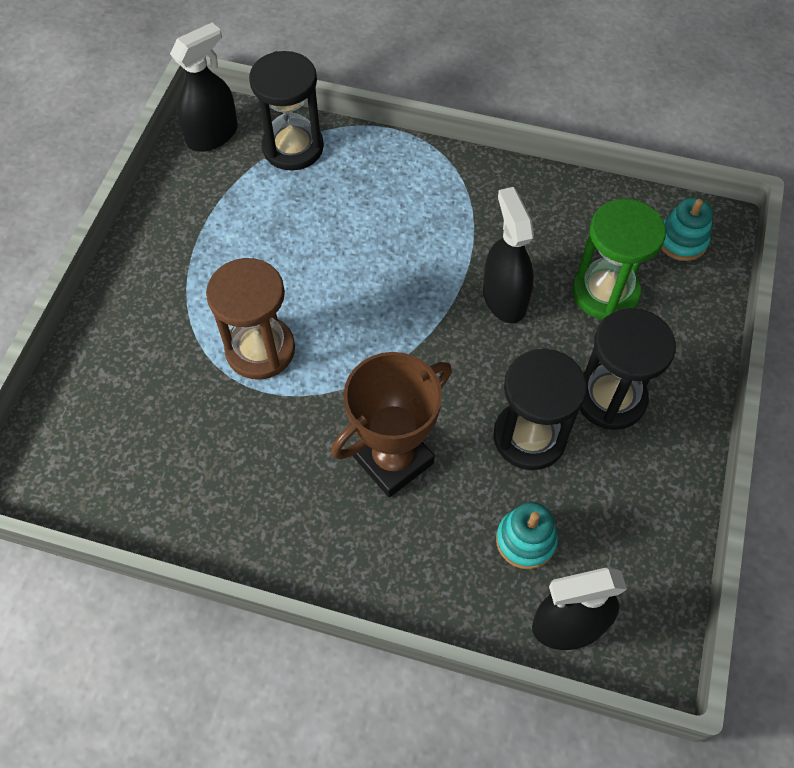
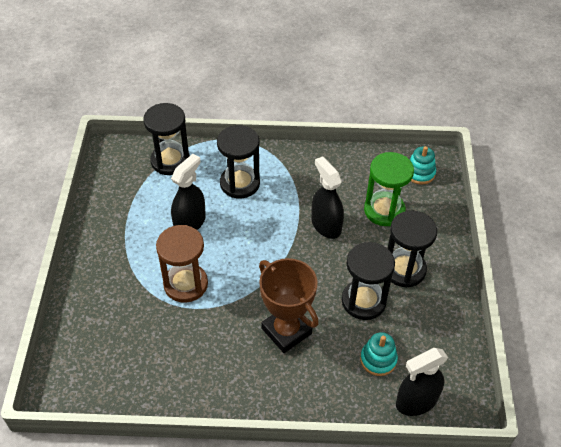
camera: 15 degrees left, 10 degrees down
(213, 135) = (117, 162): black spray bottle -> black spray bottle (190, 223)
(388, 203) = (240, 183): none -> black hourglass
(393, 459) = (286, 331): brown trophy -> brown trophy turned 75 degrees counterclockwise

